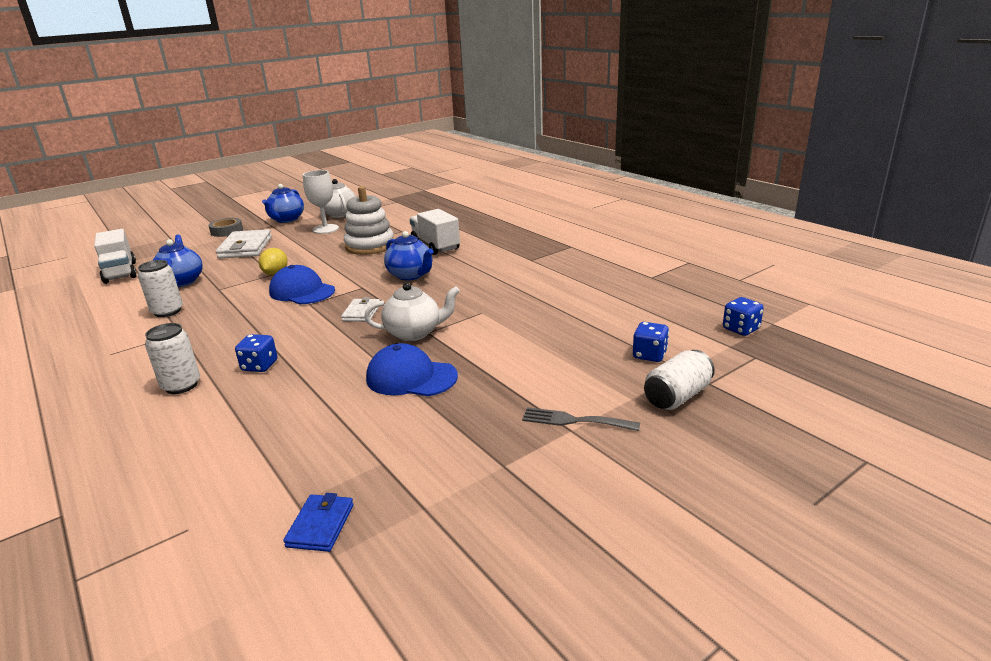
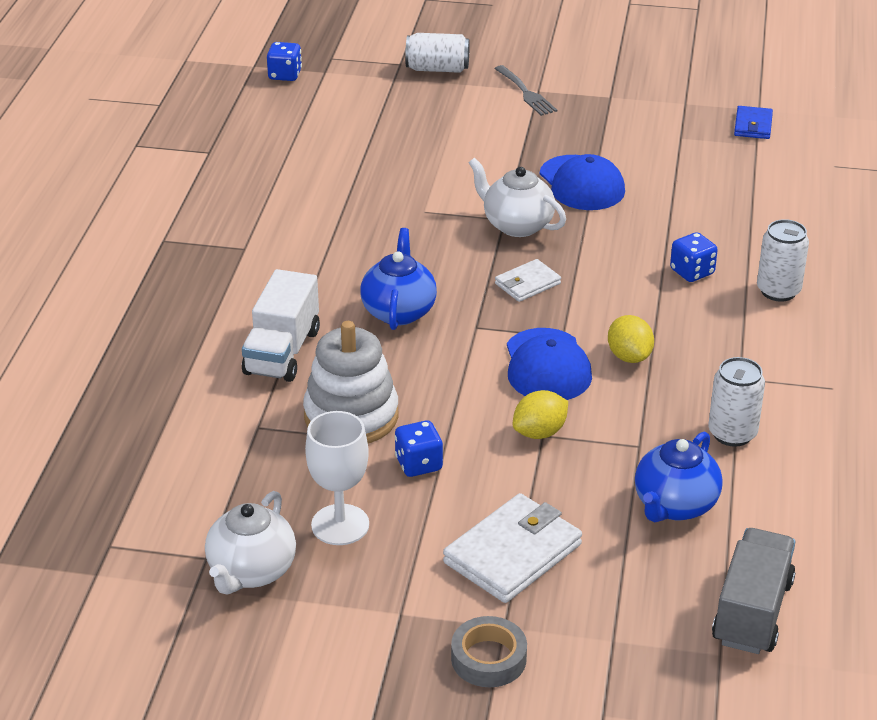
camera: 135 degrees left, 10 degrees up
(120, 272) = (752, 612): white truck -> grey truck
(259, 312) = (629, 356): none -> yellow lemon
(286, 220) = (353, 624): blue teapot -> none
(320, 525) = (753, 125): blue wallet -> blue wallet turned 45 degrees counterclockwise
(649, 355) = (389, 98): blue dice -> blue dice (418, 464)

